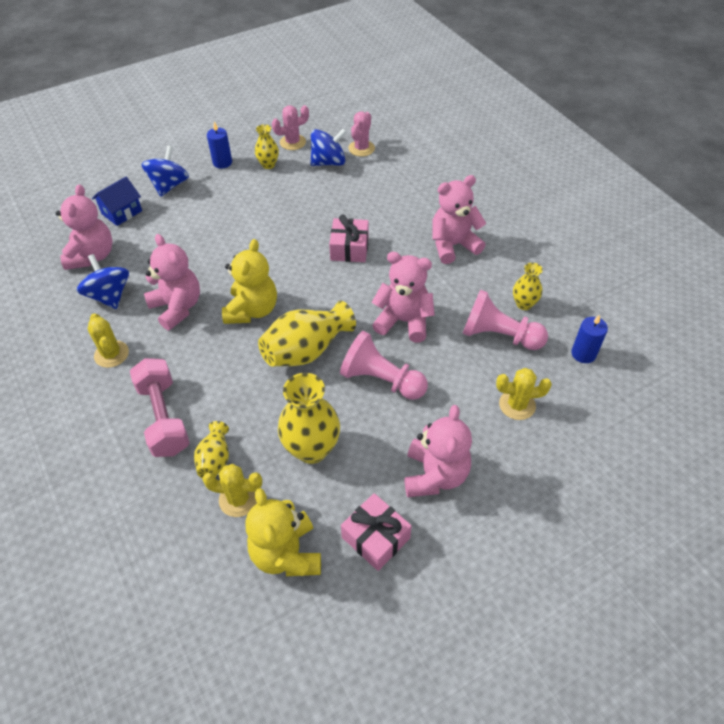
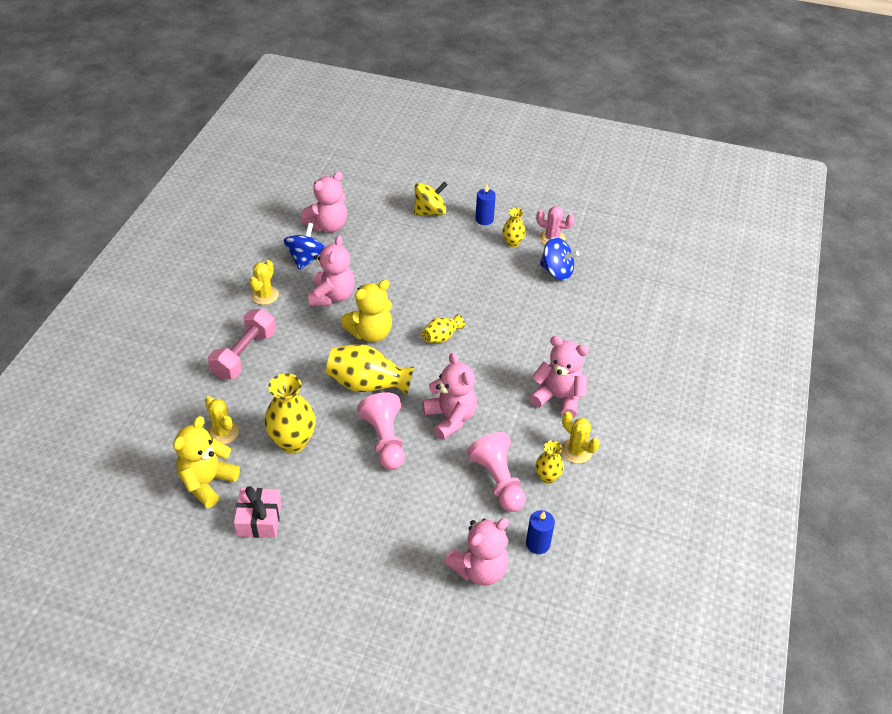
camera: 45 degrees right, 5 degrees down
(122, 212) = (379, 209): blue house -> none
(169, 185) = (430, 211): blue spinning top -> yellow spinning top
(215, 459) = (239, 400): yellow vase -> yellow vase (441, 337)
(349, 248) = (484, 342): pink gift -> none
(361, 148) = (595, 278): pink cactus -> none
(435, 475) = (336, 520): pink teddy bear -> pink teddy bear (479, 569)
(517, 405) = (444, 531): yellow cactus -> yellow cactus (576, 451)

